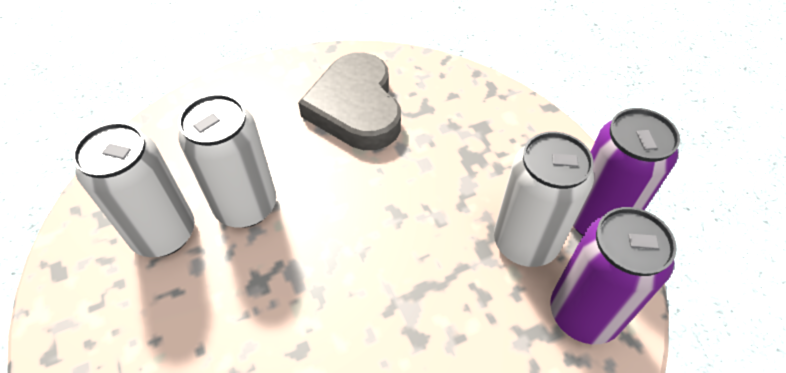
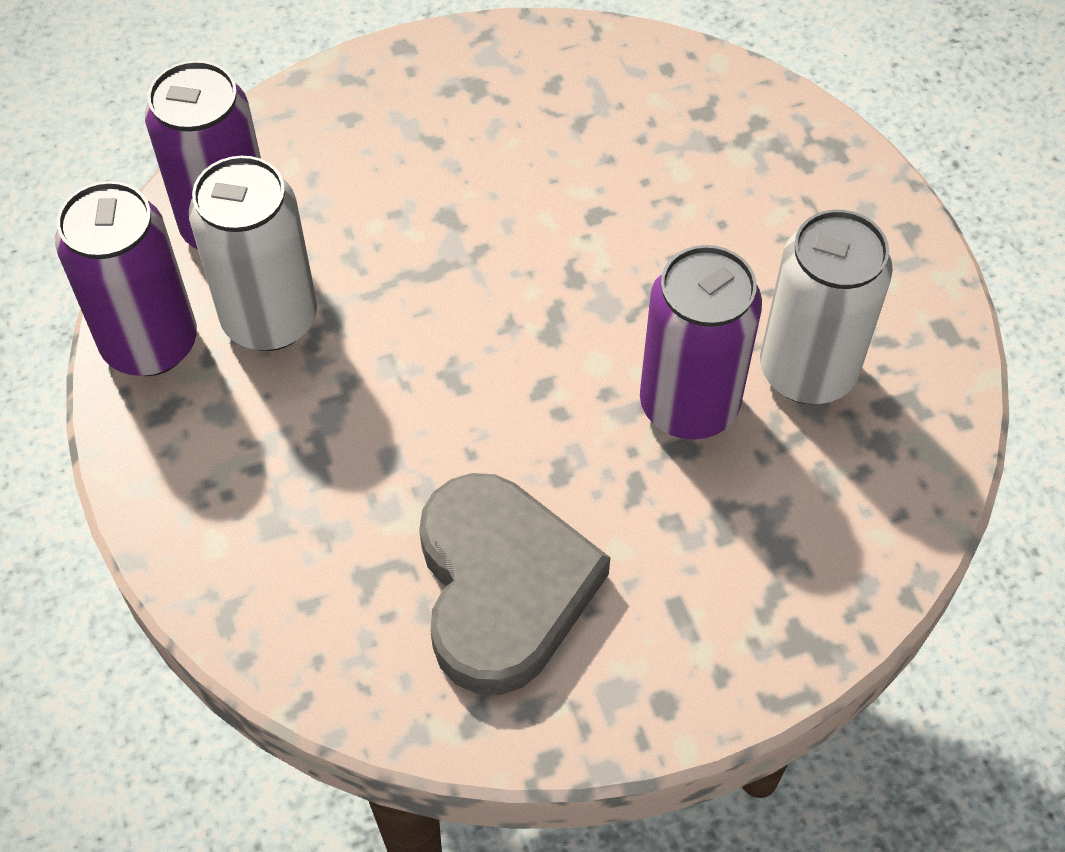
camera: 175 degrees left, 5 degrees up
(246, 206) = (689, 405): white can -> purple can

